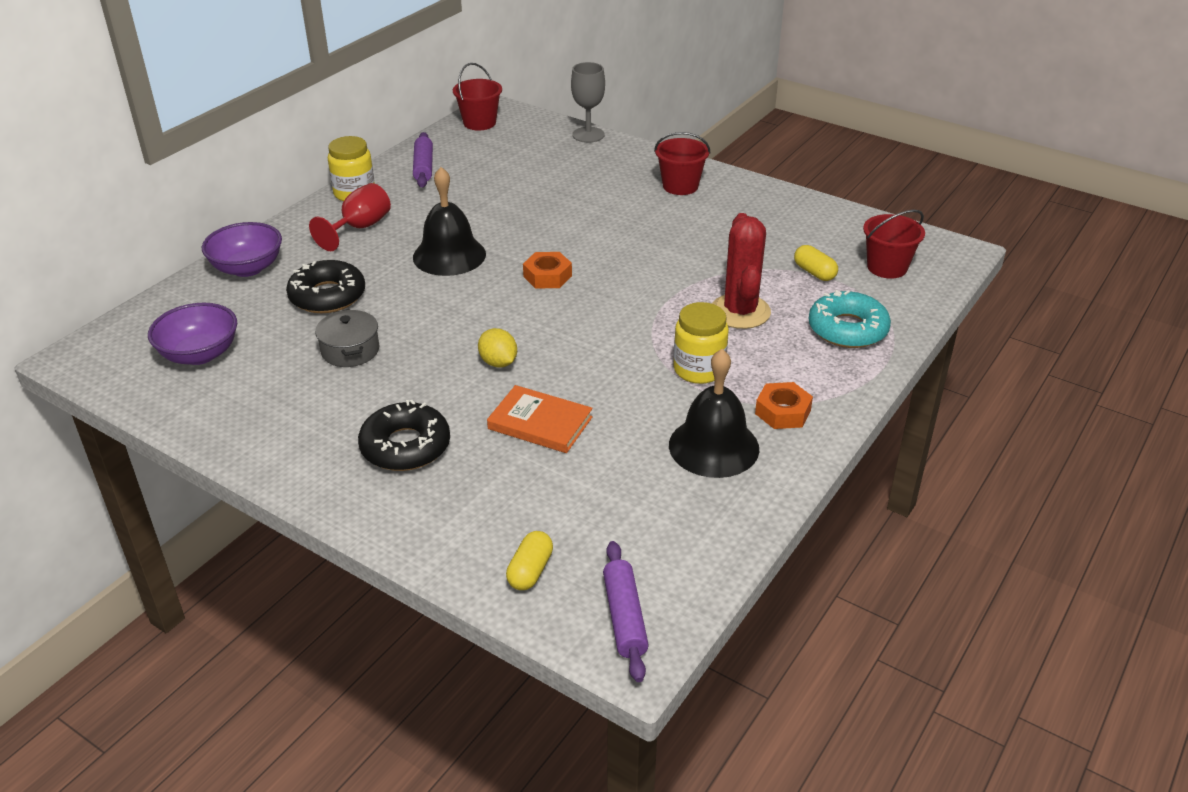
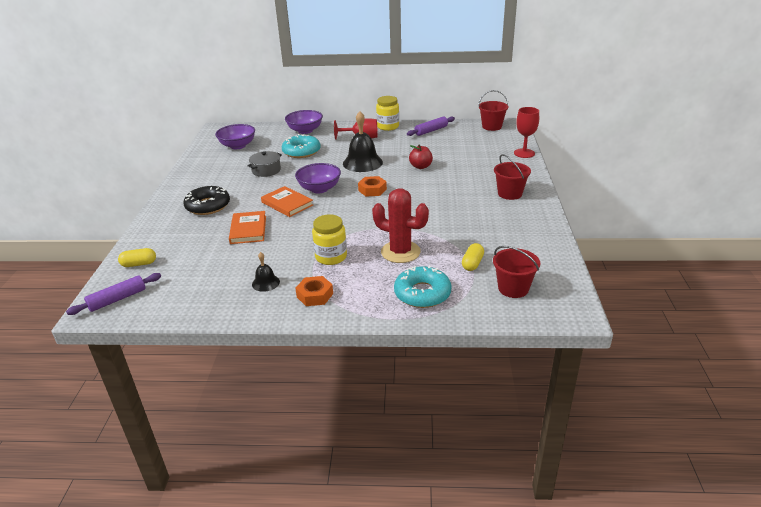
camera: 60 degrees right, 5 degrees down
(327, 296) = (301, 151): black donut -> turquoise donut
(486, 319) = (319, 189): none -> purple bowl
(498, 362) = (287, 204): yellow lemon -> orange book
(526, 215) = (420, 166): none -> red apple
(588, 135) = (524, 153): grey goblet -> red goblet
(713, 446) = (265, 283): black bell -> black bell, size x0.51
(740, 312) = (400, 252): red cactus -> red cactus turned 60 degrees clockwise

